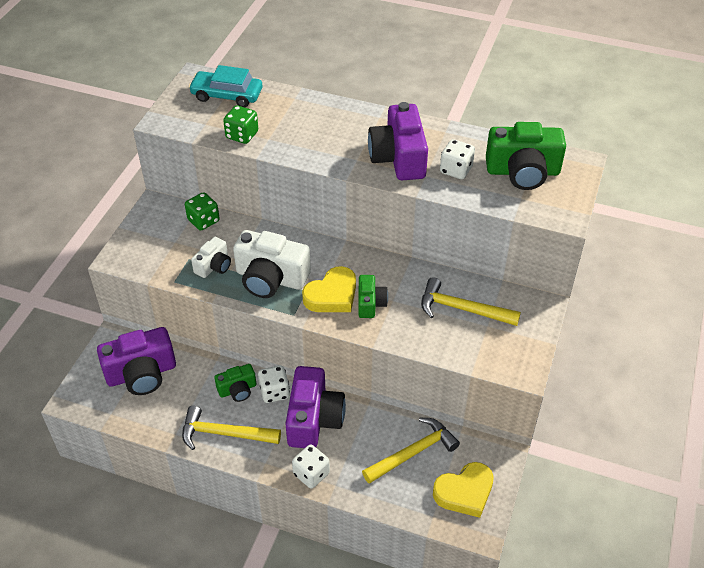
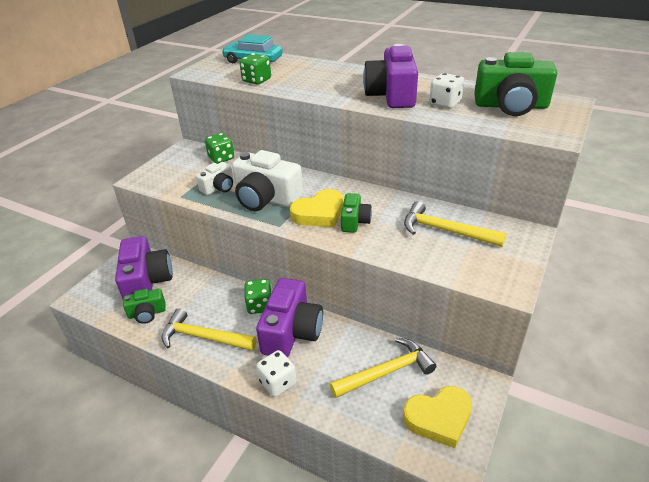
camera: 10 degrees right, 10 degrees down
(141, 373) = (147, 282): purple camera -> purple camera turned 90 degrees counterclockwise
(237, 389) = (227, 301): green camera -> green camera (147, 313)
(274, 392) = (260, 305): white dice -> green dice

